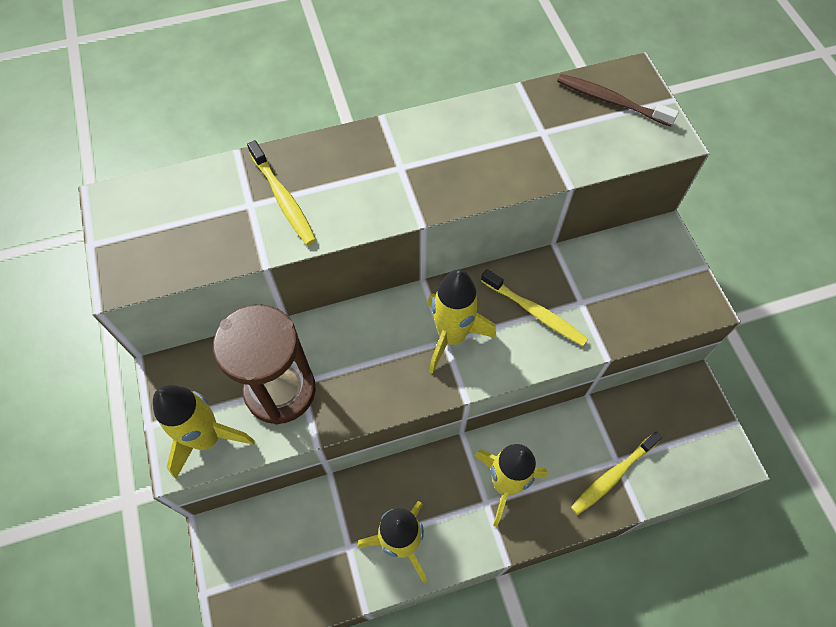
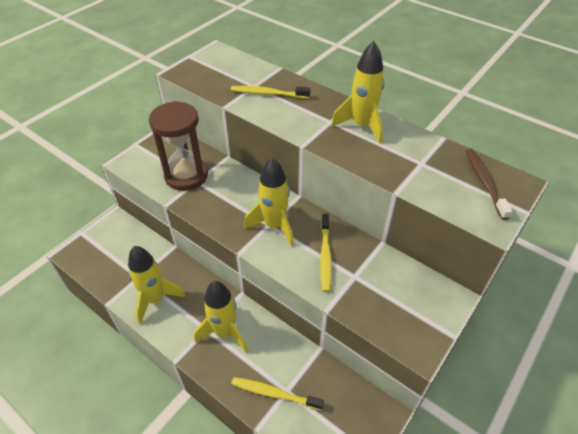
camera: 55 degrees right, 15 degrees down
(207, 438) = (142, 165): yellow rocket -> yellow rocket (361, 126)
(283, 199) = (268, 94): yellow toothbrush -> yellow toothbrush turned 75 degrees clockwise

